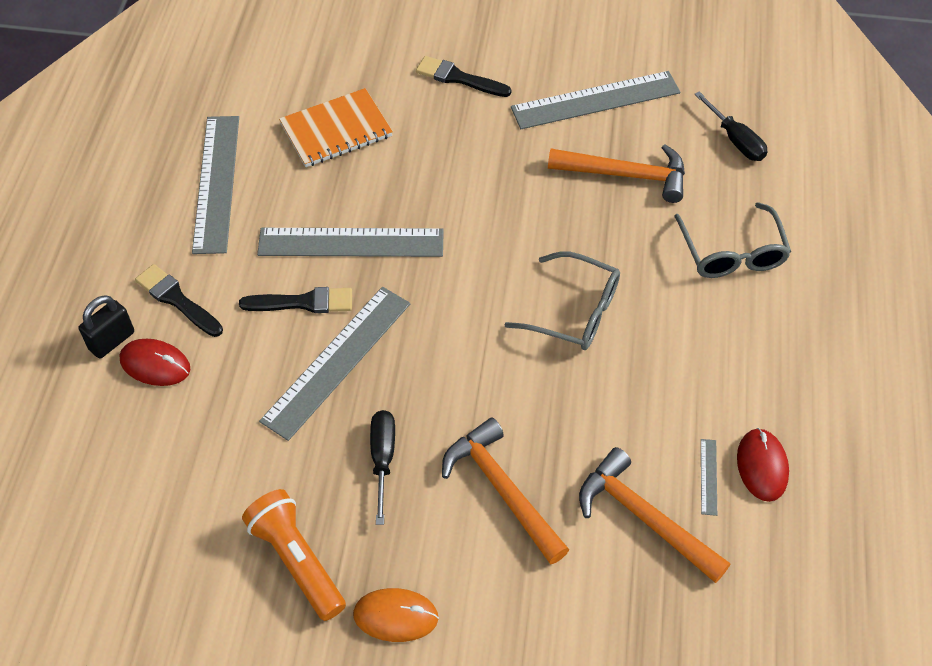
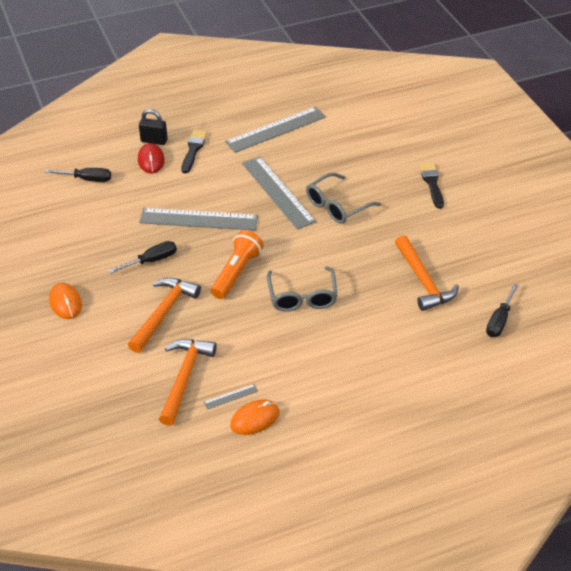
camera: 60 degrees right, 10 degrees down
(128, 471) = (87, 179): none -> black screwdriver
(297, 561) = (74, 255): orange flashlight -> orange flashlight (236, 272)
(303, 302) = (225, 192): black brush -> none
(336, 130) = (349, 154): orange notebook -> none
(595, 100) = (470, 245): grey ruler -> none
(732, 253) = (404, 351): grey glasses -> grey glasses (337, 206)
(762, 466) = (255, 419): red mouse -> orange mouse

